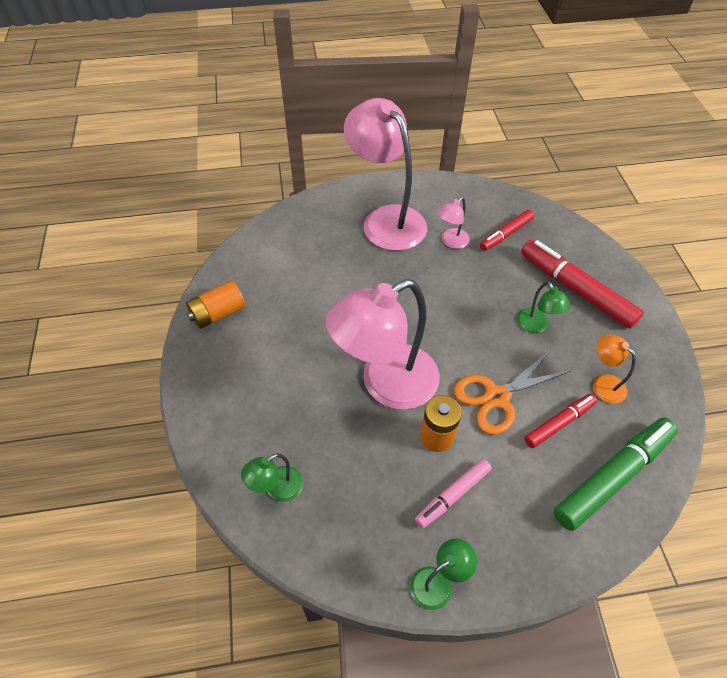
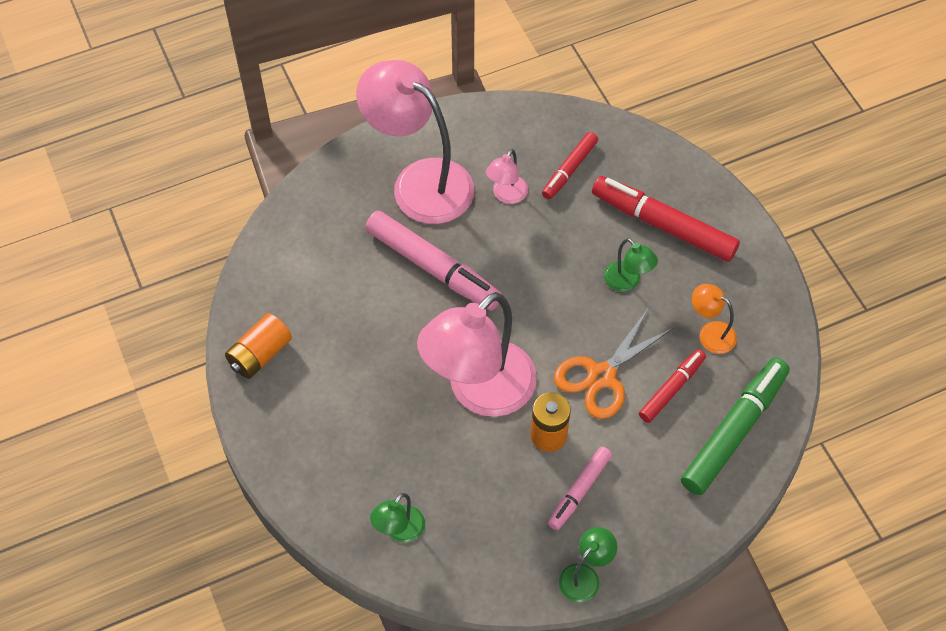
camera: 15 degrees left, 5 degrees up
(377, 280) = (433, 267): none -> pink marker

